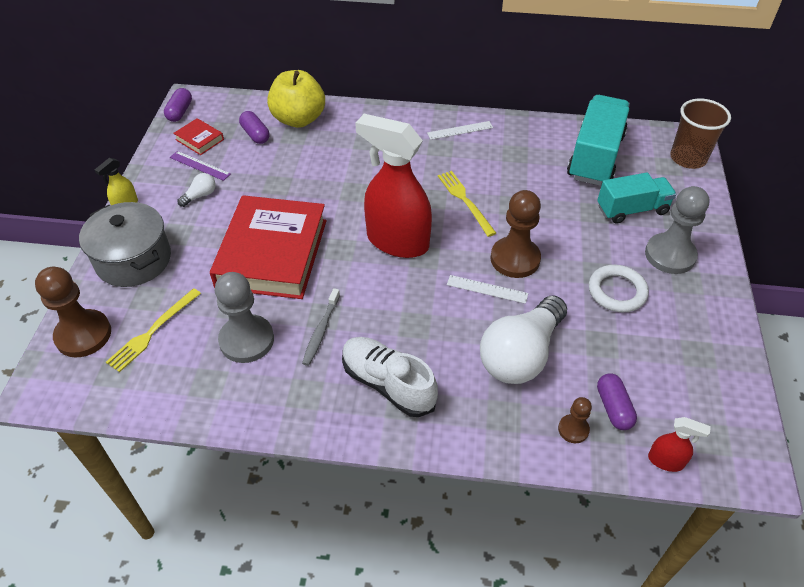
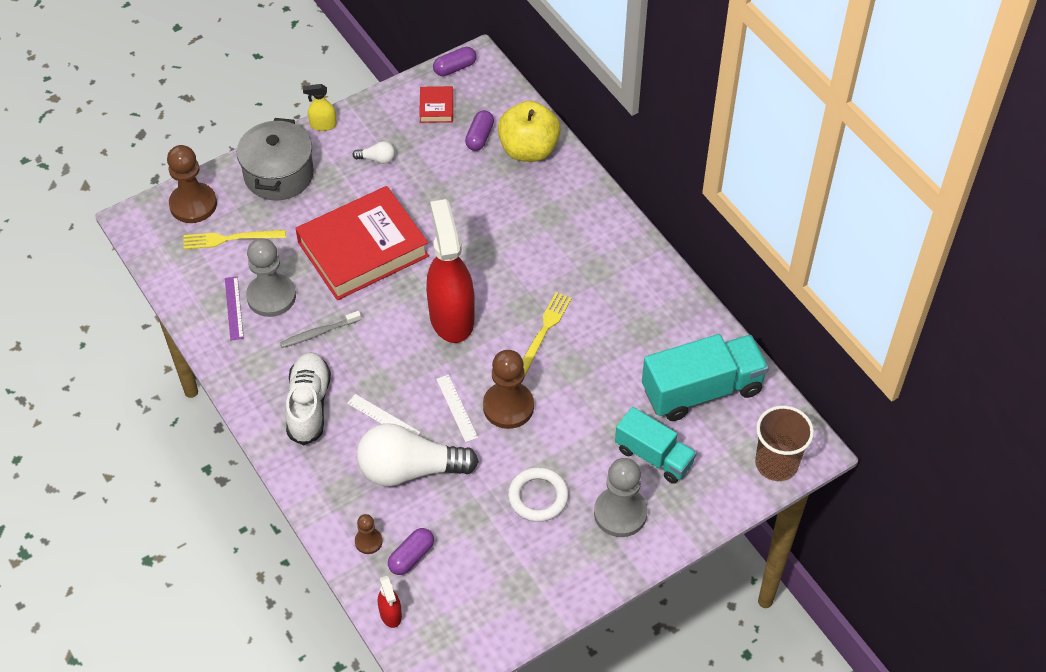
camera: 50 degrees right, 5 degrees up
(200, 165) = (408, 132): purple ruler -> purple ruler (234, 308)
(460, 130) = (634, 269): white ruler -> white ruler (383, 418)

